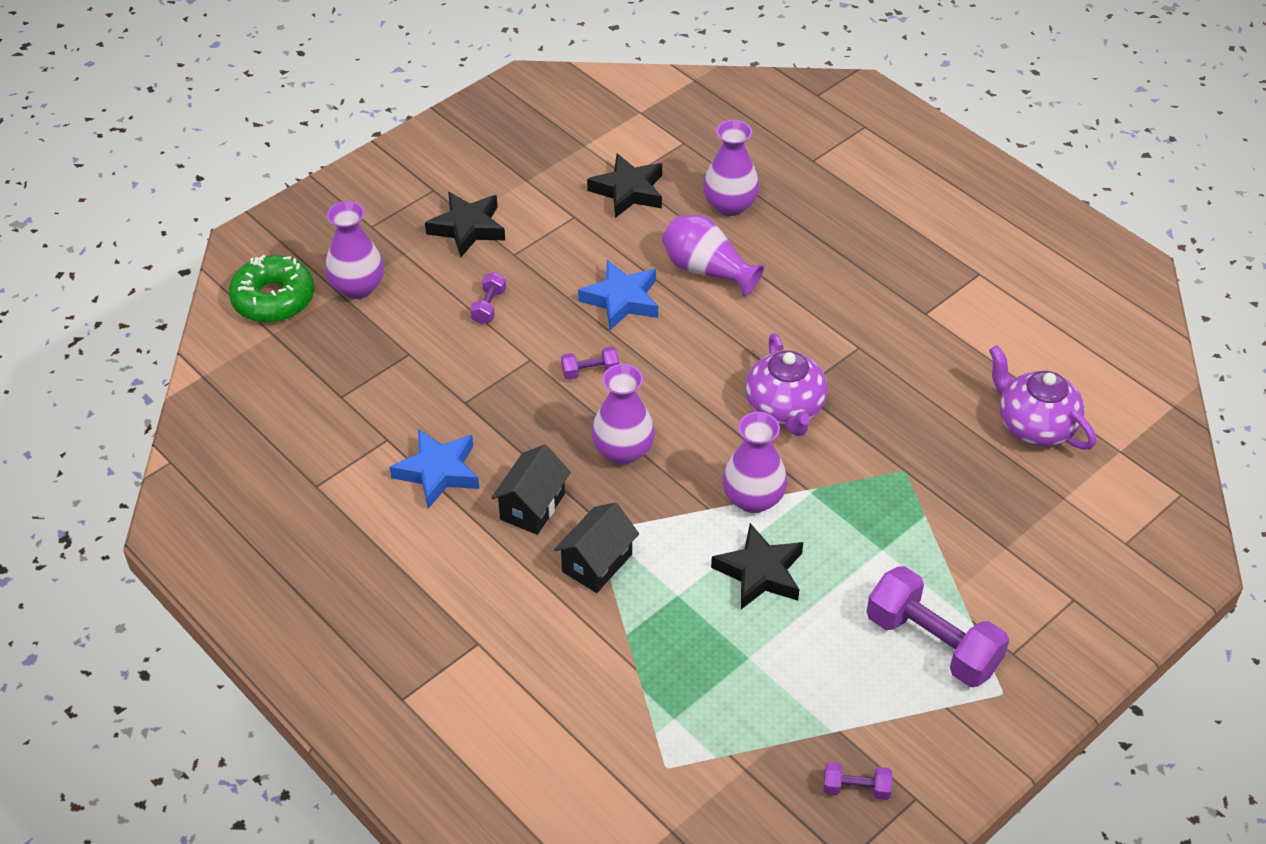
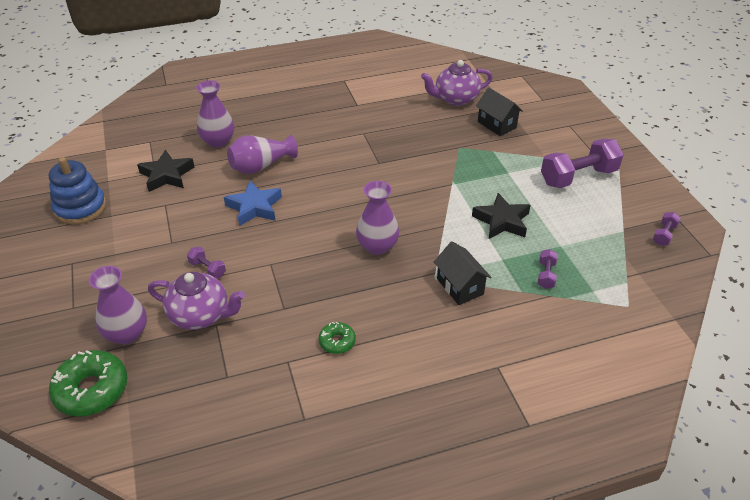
camera: 65 degrees left, 5 degrees down
(438, 472) = (337, 342): blue star -> green donut
(467, 228) = (126, 257): black star -> none
(523, 148) = (80, 208): none -> blue stacking toy
(532, 506) = (397, 302): black house -> black house (497, 124)
(590, 371) = (302, 240): purple dumbbell -> purple dumbbell (546, 275)
(753, 499) = (447, 206): purple vase -> none
(785, 409) = (389, 172): purple teapot -> purple teapot (201, 315)

